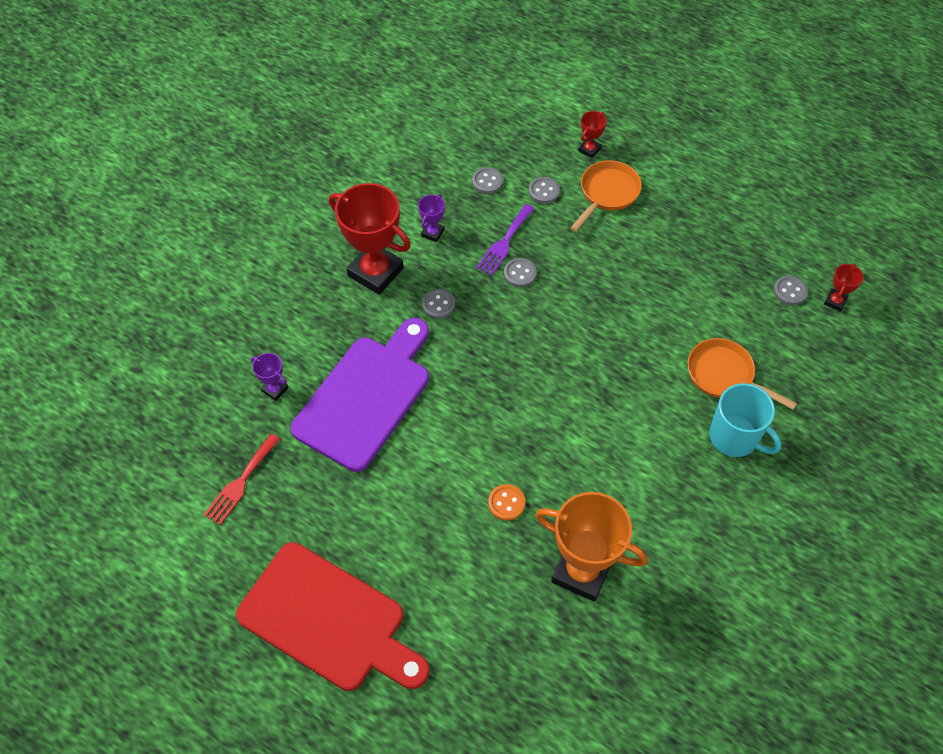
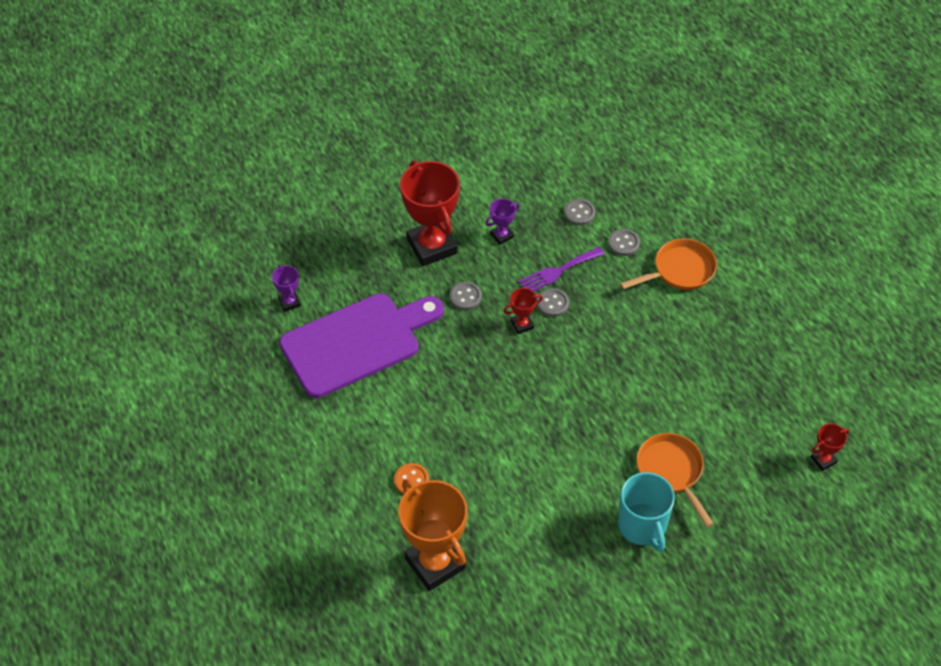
camera: 30 degrees right, 5 degrees down
(241, 481) = (218, 360): red fork -> none
(328, 620) = (215, 495): red cutting board -> none
(589, 149) = (691, 225): red trophy -> red trophy (522, 325)
(790, 291) = (786, 431): grey button -> none

